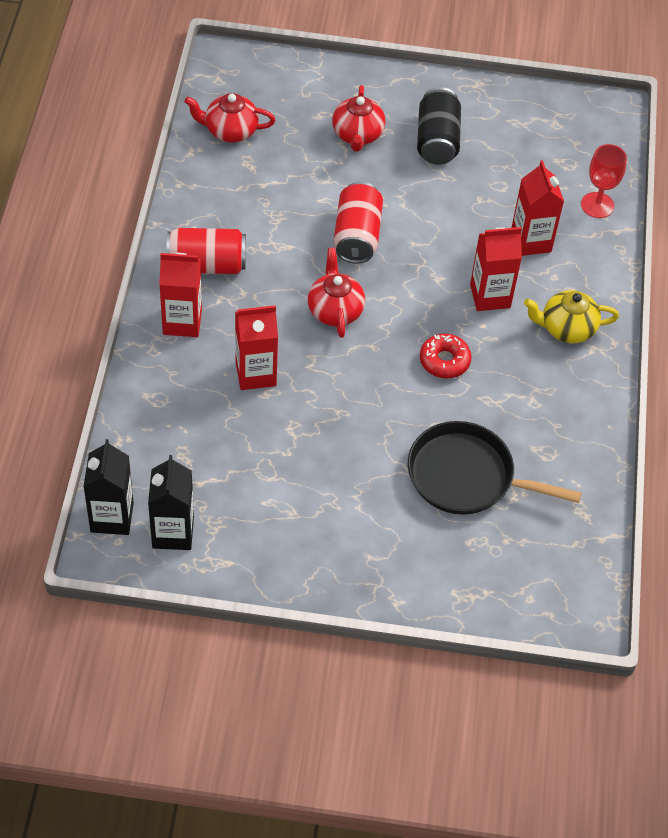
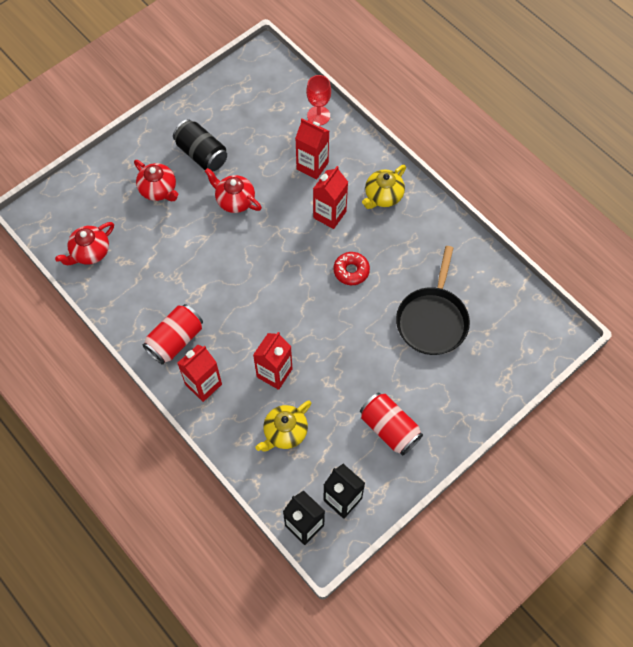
camera: 45 degrees left, 10 degrees up
(198, 428) = (285, 432): none -> yellow teapot
(335, 310) = (269, 298): red teapot -> red teapot (235, 200)
(357, 236) = (229, 247): red can -> red can (389, 428)
(466, 476) = (432, 320): black pan -> black pan turned 45 degrees counterclockwise

